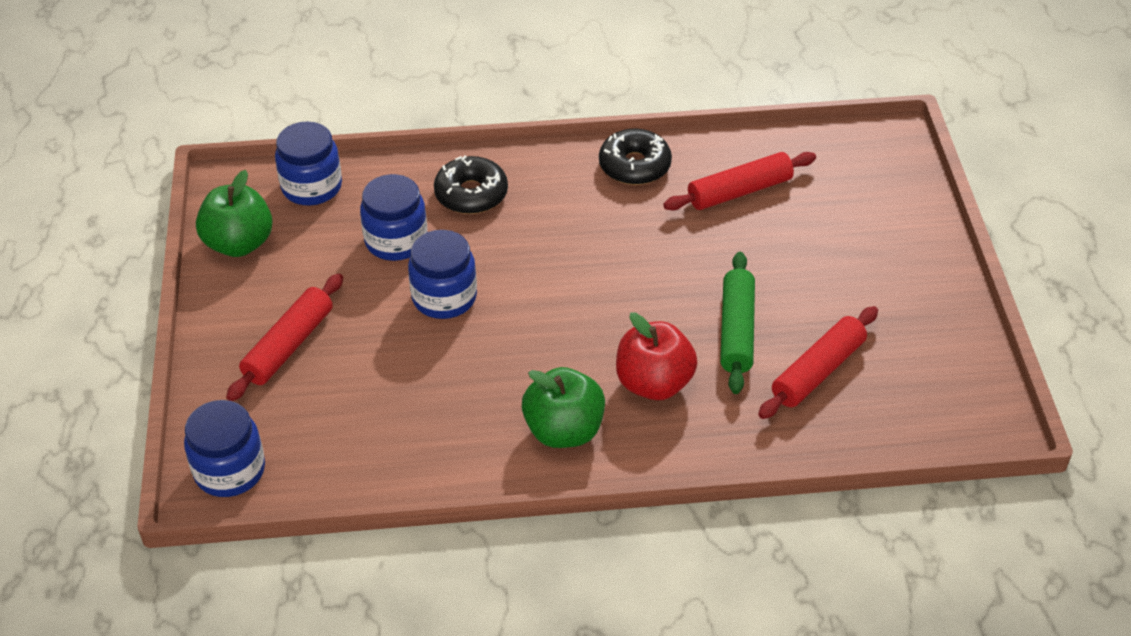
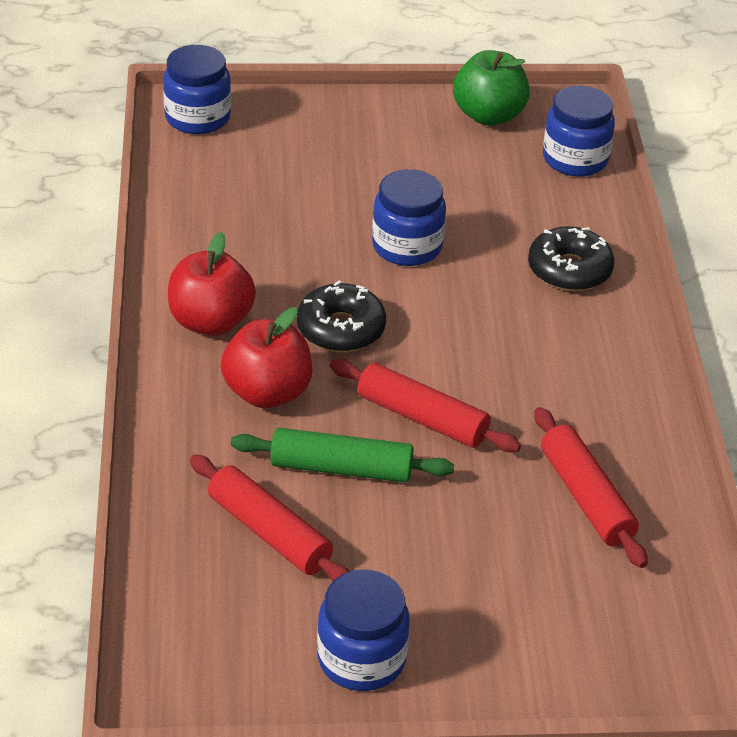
camera: 90 degrees right, 5 degrees down
(289, 346) = (346, 147): red rolling pin -> red rolling pin (422, 418)
(396, 241) = (493, 215): blue jar -> blue jar (361, 659)
(564, 431) = (211, 322): green apple -> red apple
(634, 166) = (628, 405): black donut -> black donut (341, 329)

